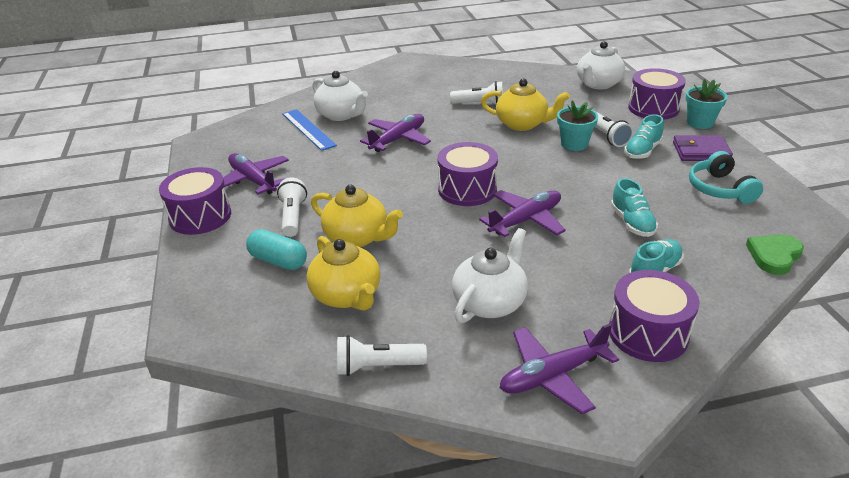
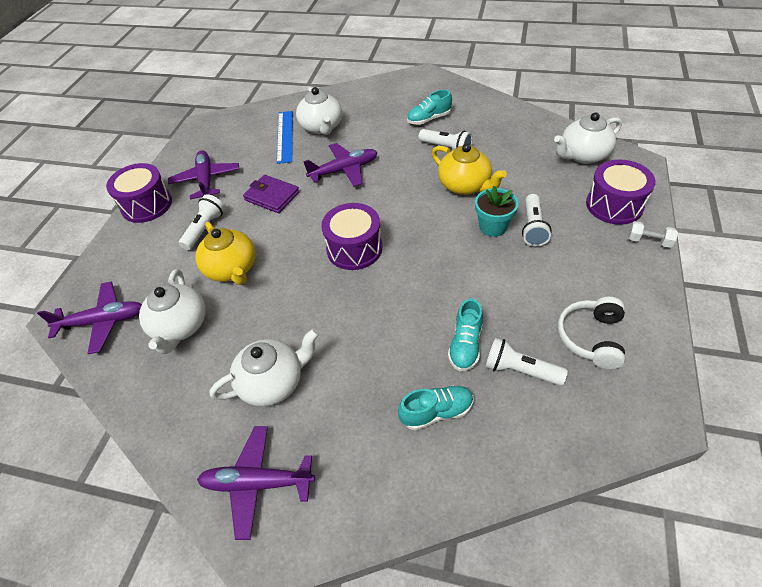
camera: 30 degrees right, 15 degrees up
(278, 261) = (162, 271): turquoise capsule -> none
(347, 295) = (180, 326): yellow teapot -> white teapot
(377, 366) = (147, 407): white flashlight -> white flashlight (520, 370)
(526, 220) = (374, 303): purple plane -> purple plane (103, 321)
(642, 151) = (553, 259): turquoise shoe -> turquoise shoe (429, 119)
(648, 333) = (370, 479): purple drum -> none
(700, 123) = (649, 241): turquoise flower pot -> white dumbbell
(700, 151) = (614, 280): purple wallet -> purple wallet (272, 196)
(720, 189) = (591, 338): turquoise headphones -> white headphones
(774, 256) = (571, 447): green heart -> none

